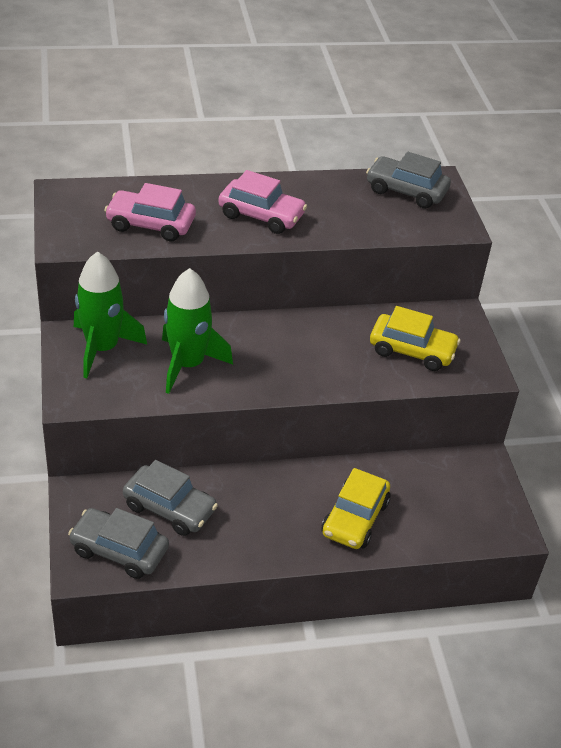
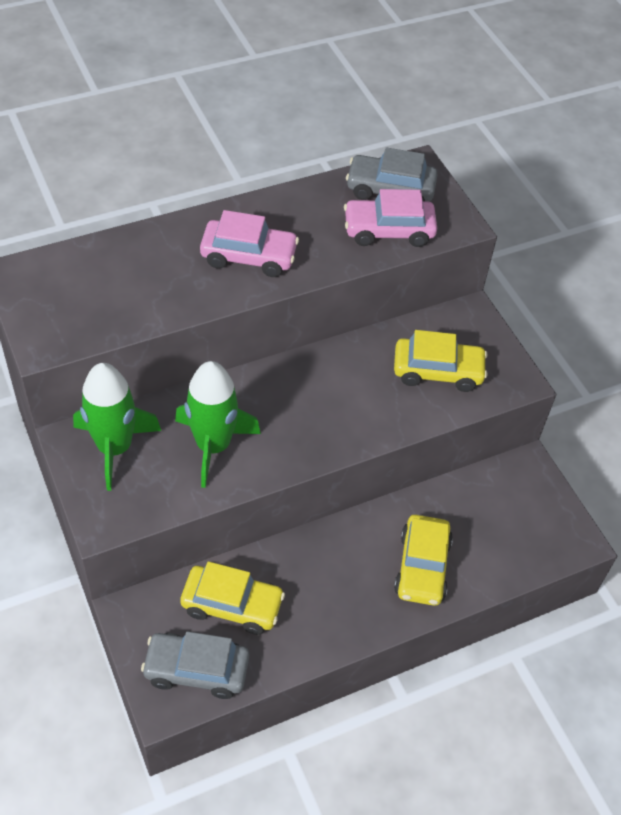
camera: 15 degrees left, 10 degrees up
(150, 224) = (133, 295): pink car -> pink car (388, 230)
(169, 508) = (232, 605): grey car -> yellow car

